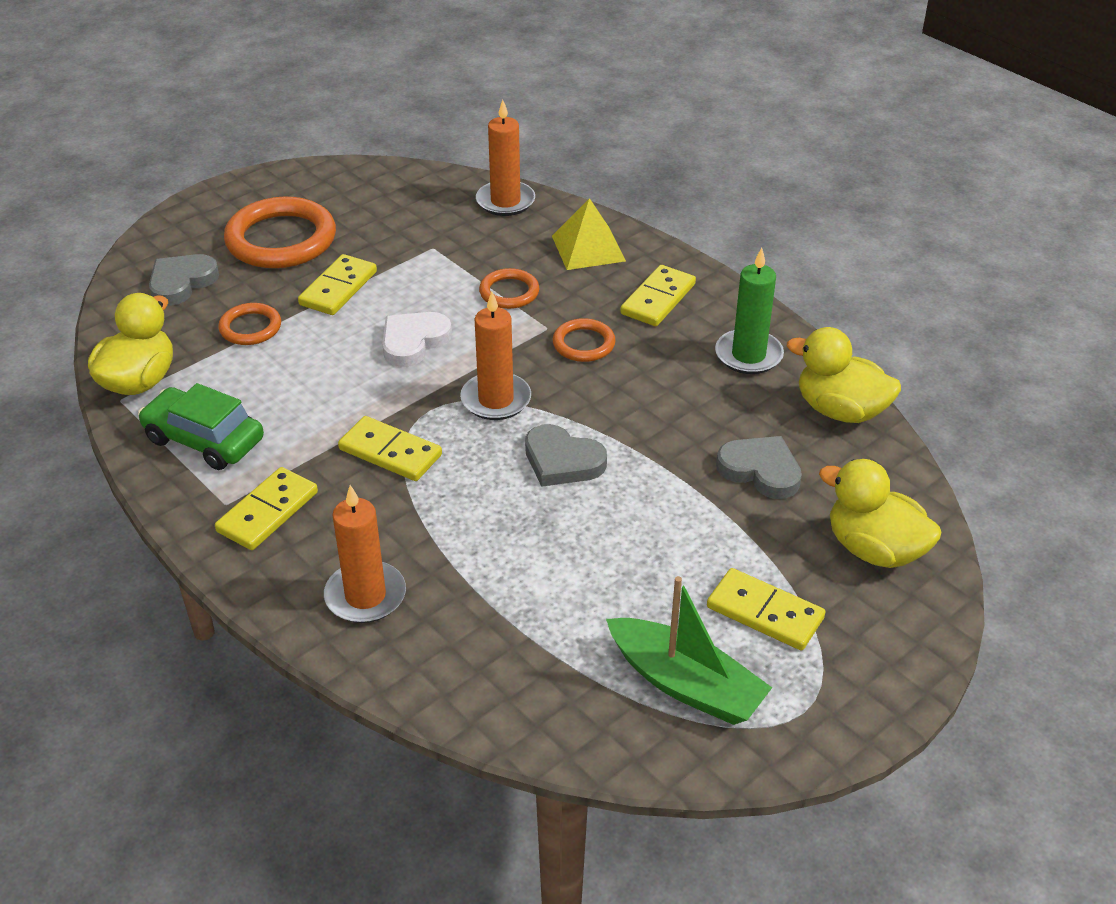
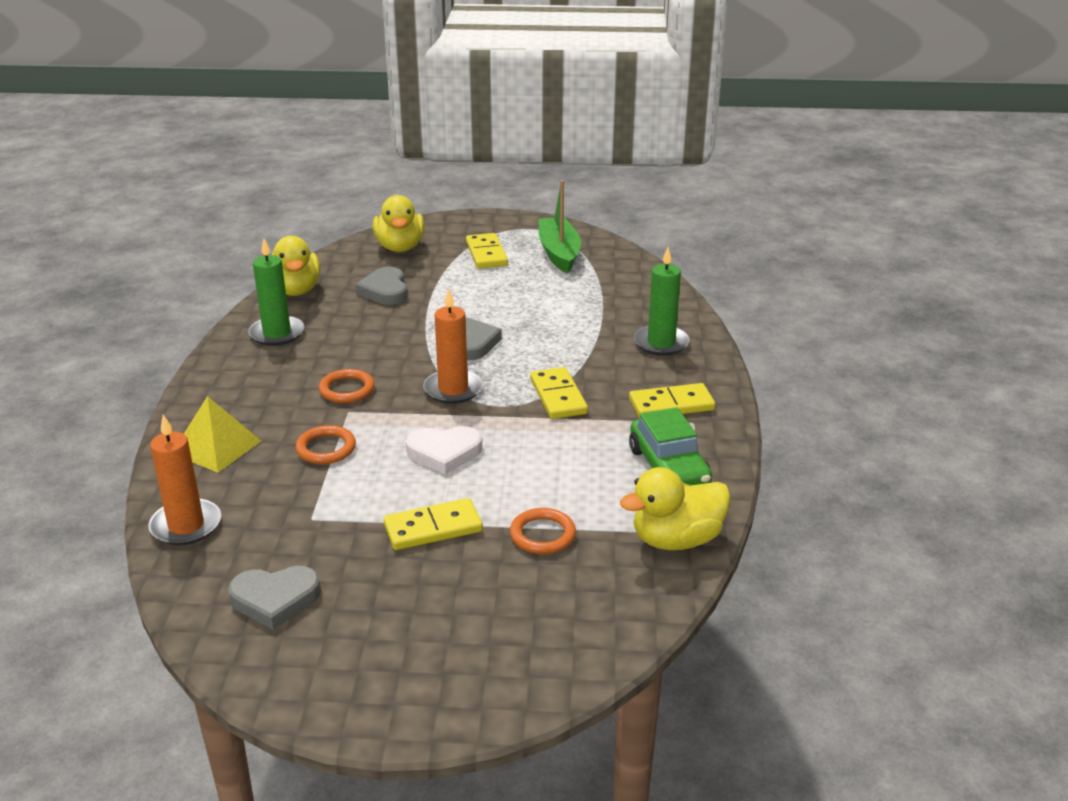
camera: 135 degrees left, 10 degrees down
(181, 283) = (550, 619): grey heart -> grey heart (275, 599)
(281, 239) = (410, 611): orange ring -> none
(365, 596) = (661, 343): orange candle -> green candle
(658, 299) = (252, 388): yellow domino -> none

